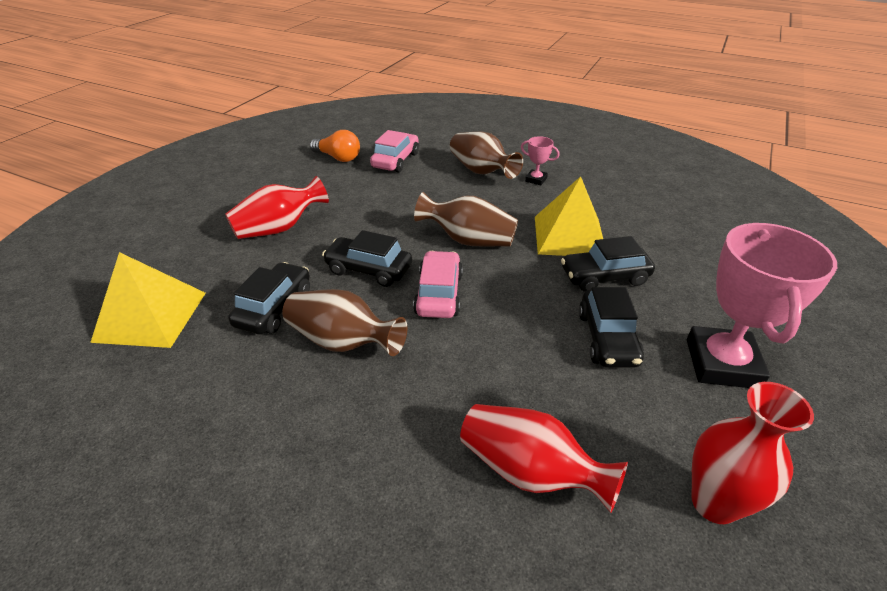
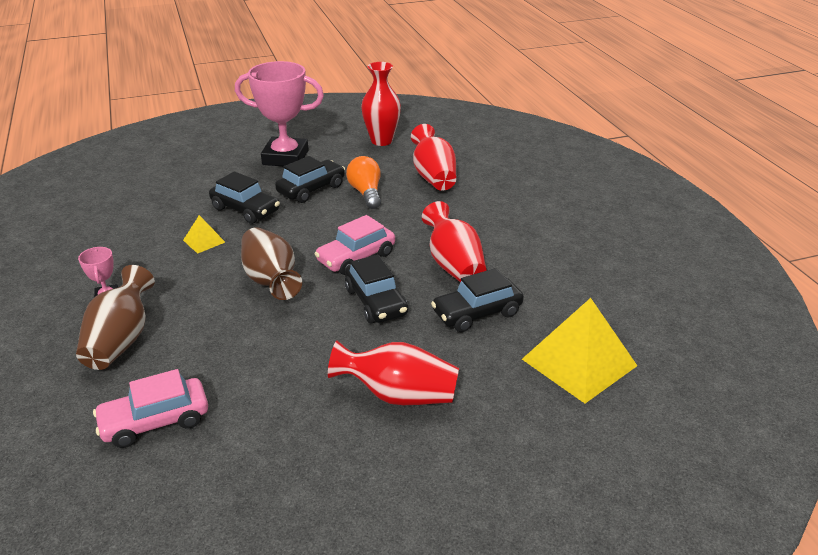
camera: 135 degrees left, 5 degrees down
(338, 158) = (200, 481): orange light bulb -> orange light bulb (366, 193)
(343, 342) = (454, 265): brown vase -> red vase
(569, 236) = (204, 241): yellow pyramid -> yellow pyramid, size x0.47
(722, 363) = (285, 157): pink trophy -> pink trophy turned 45 degrees clockwise

